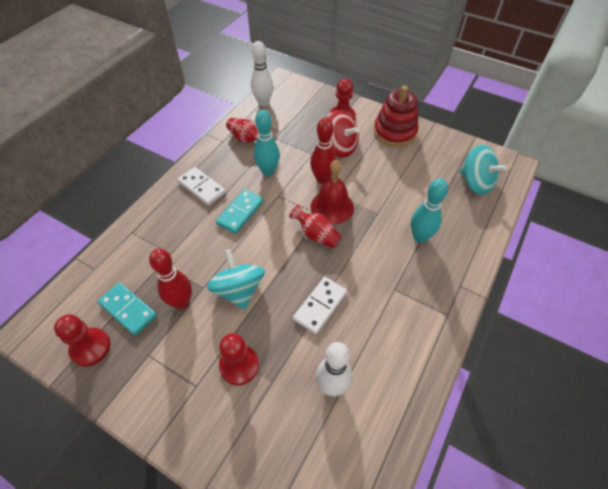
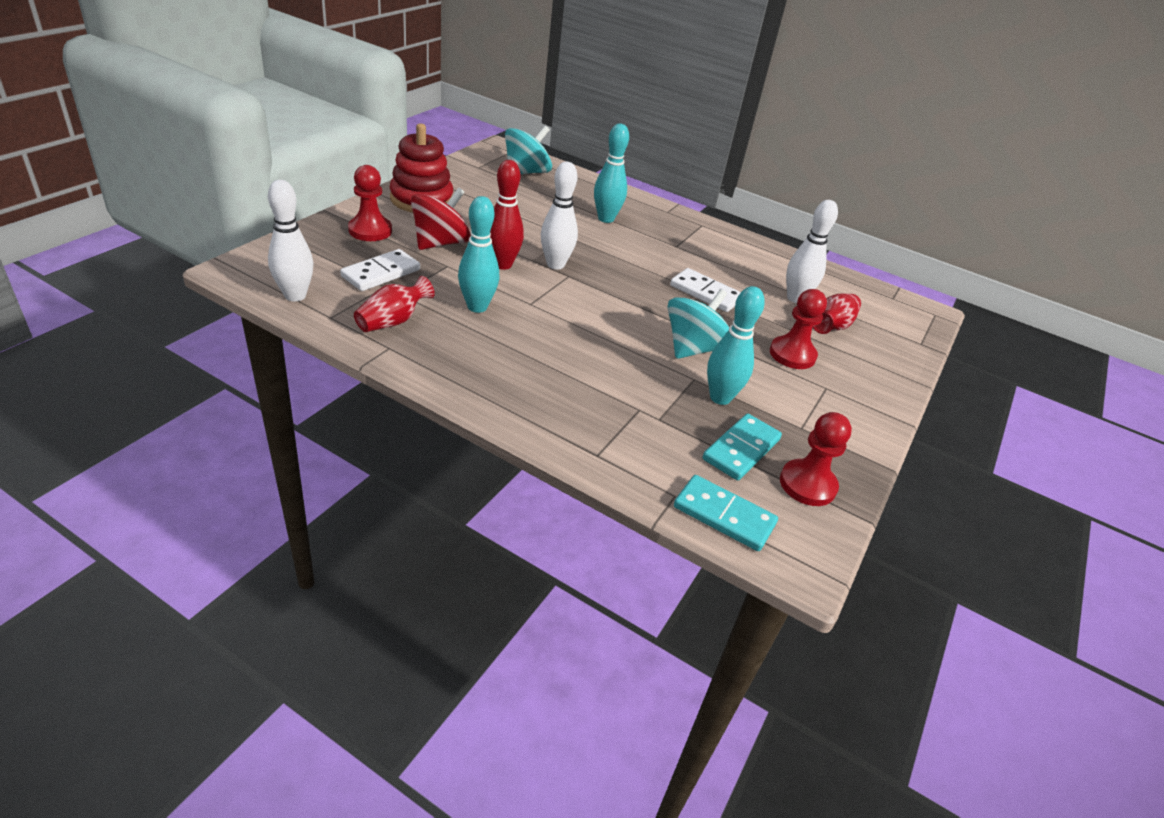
camera: 95 degrees left, 15 degrees down
(181, 302) = (720, 398): red bowling pin -> turquoise bowling pin
(202, 187) = (502, 374): white domino -> white domino (381, 273)
(239, 290) = (693, 348): turquoise spinning top -> turquoise spinning top turned 150 degrees clockwise
(240, 212) = (560, 339): turquoise domino -> turquoise domino (724, 516)
(316, 235) = (603, 282): red vase -> red vase (832, 326)
(332, 207) = (555, 264): red bell -> white bowling pin

